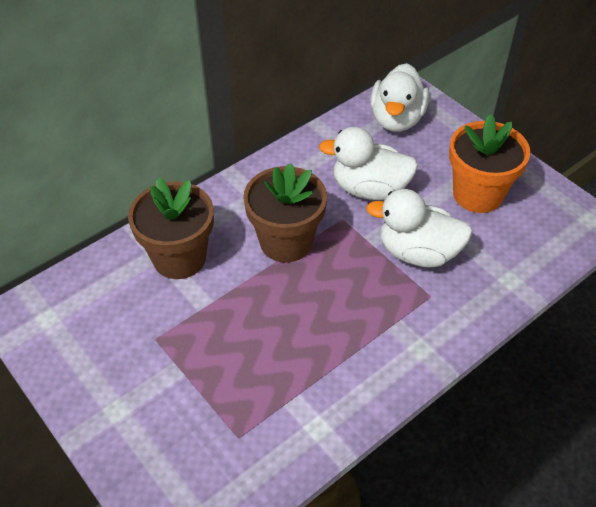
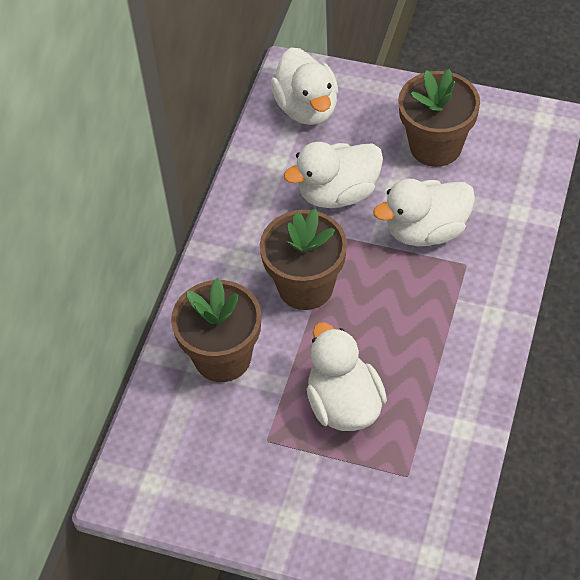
camera: 30 degrees left, 5 degrees up
(237, 347) = (344, 404): none -> white duck
(477, 194) = (435, 146): orange flower pot -> brown flower pot

